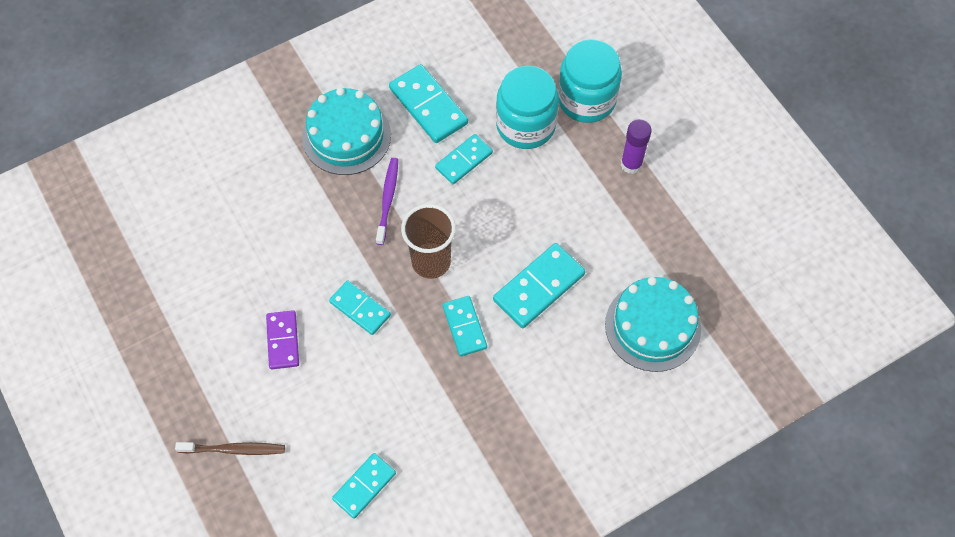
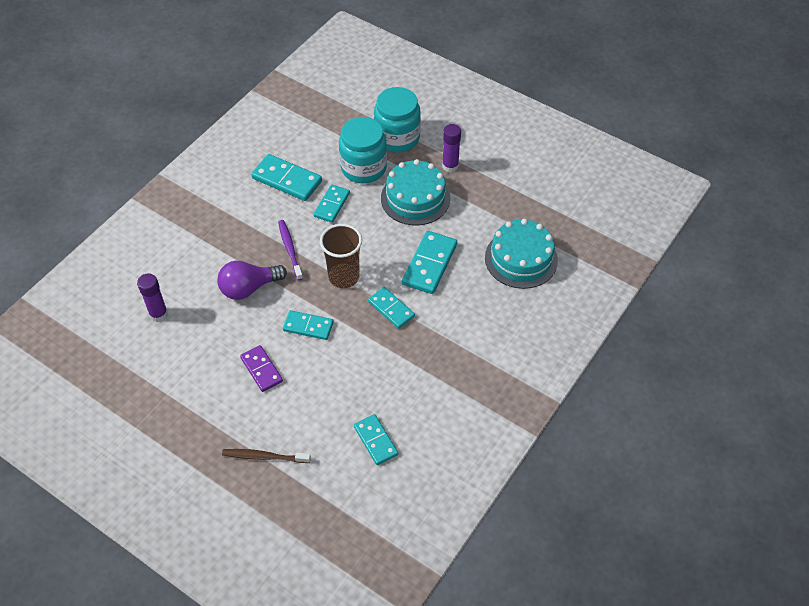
camera: 25 degrees left, 10 degrees down
(206, 222) = (158, 314): none -> purple glue stick
(234, 449) = (264, 457): brown toothbrush -> brown toothbrush turned 150 degrees counterclockwise
(318, 231) = (249, 288): none -> purple light bulb
(346, 136) = (236, 219): turquoise cake -> turquoise cake (415, 198)
(364, 486) = (376, 440): turquoise domino -> turquoise domino turned 45 degrees counterclockwise

